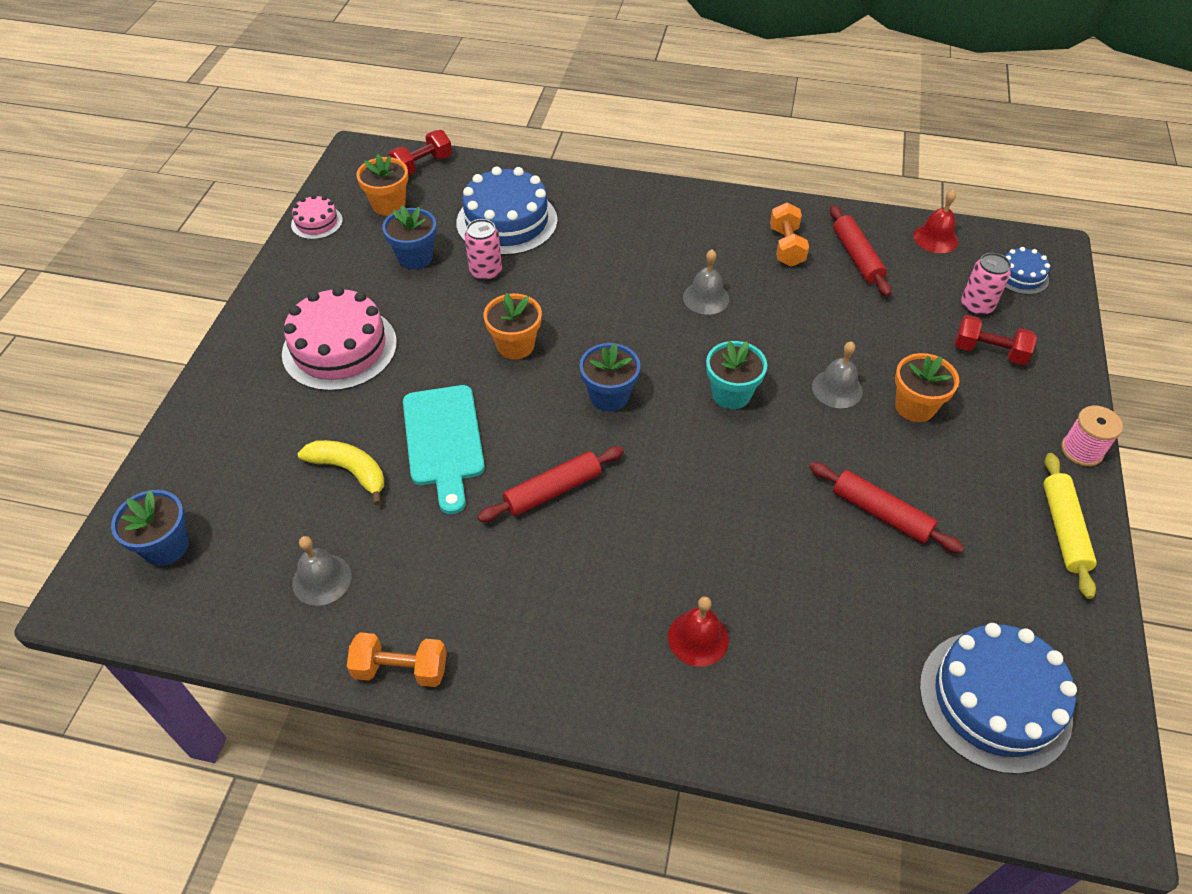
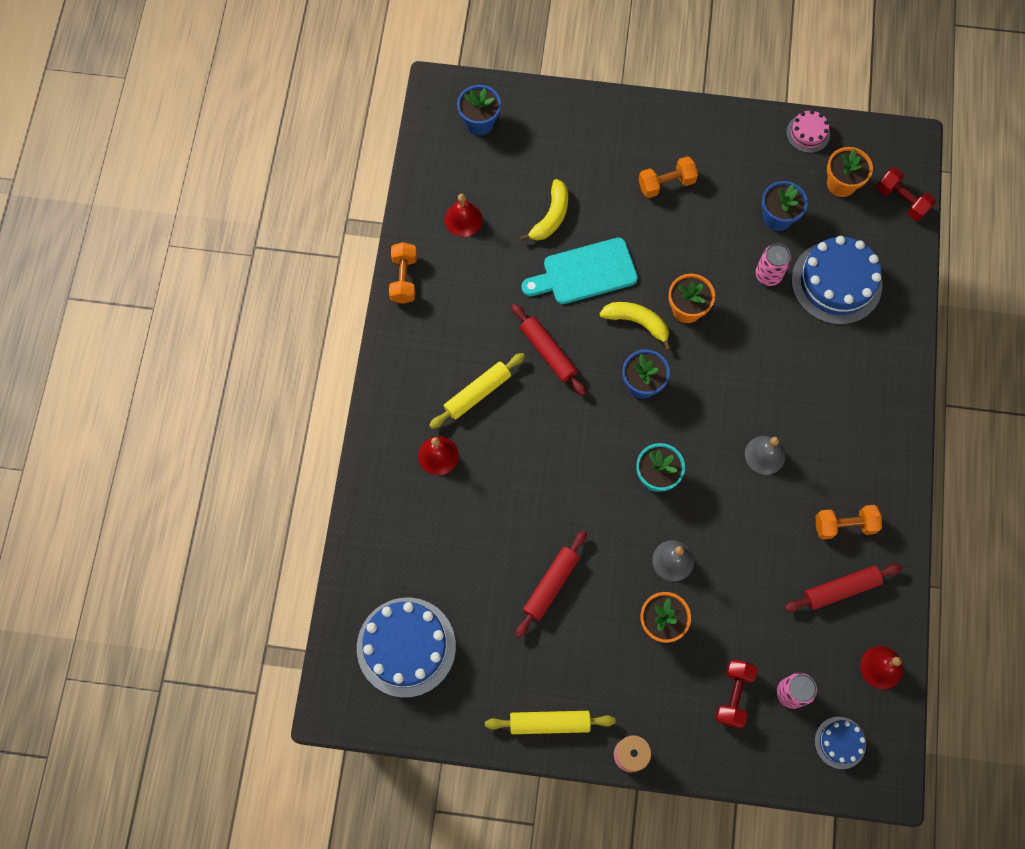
camera: 85 degrees right, 20 degrees up
(322, 579) = (463, 219): grey bell -> red bell
(339, 348) = (666, 184): pink cake -> orange dumbbell
(525, 393) = (637, 322): none -> yellow banana
(604, 580) = (477, 393): none -> yellow rolling pin

